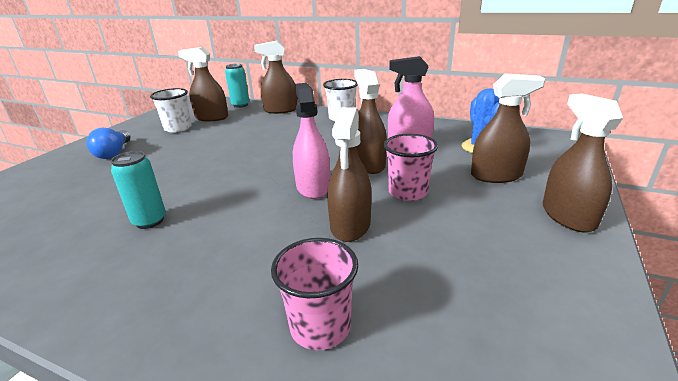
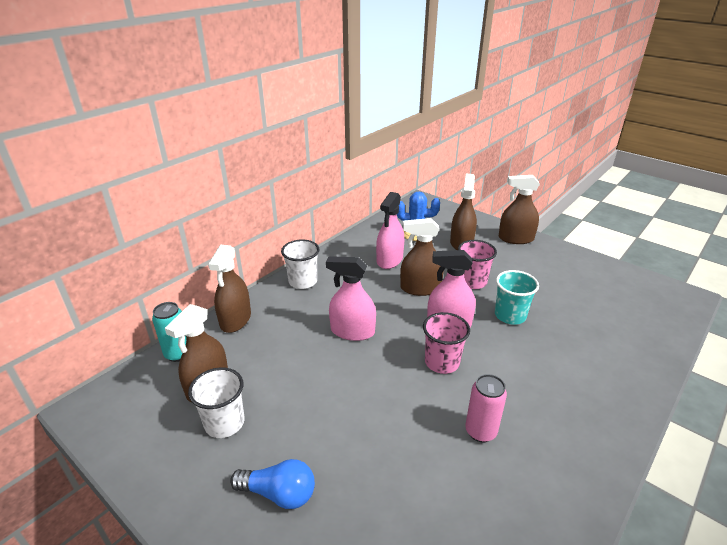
camera: 75 degrees left, 5 degrees up
(150, 221) = (480, 431): turquoise can -> pink can
(282, 146) = (352, 331): none -> pink spray bottle
(320, 326) = (606, 345): pink cup -> pink cup (442, 362)
(350, 225) = (510, 315): brown spray bottle -> turquoise cup

